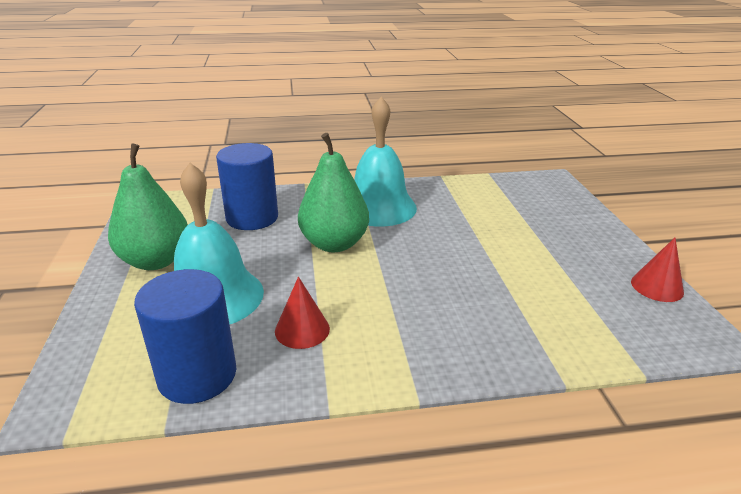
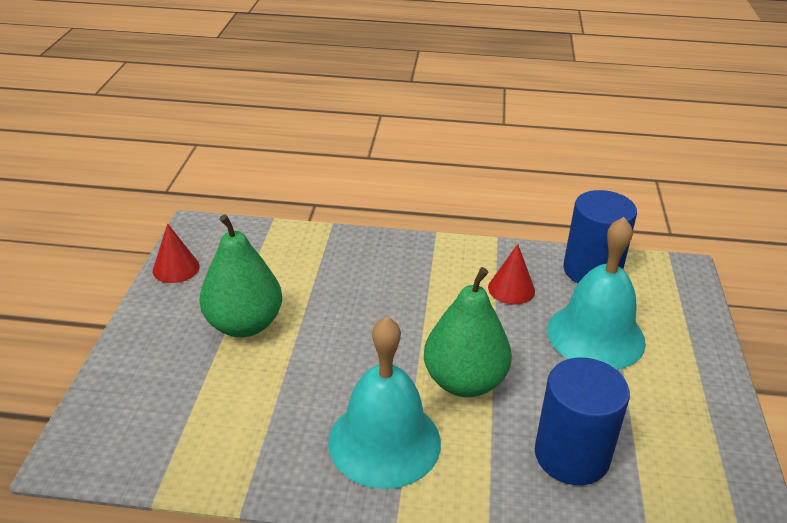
camera: 165 degrees left, 5 degrees up
(156, 261) = (677, 396): green pear -> green pear (244, 324)

